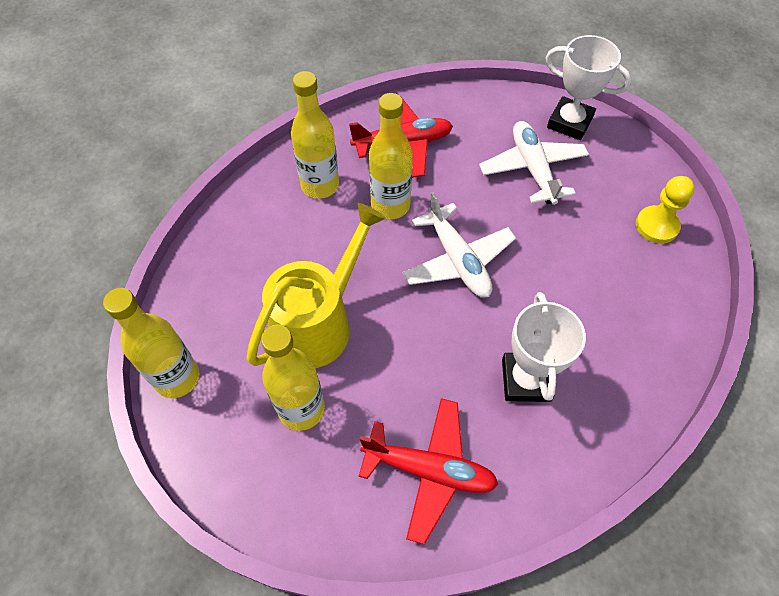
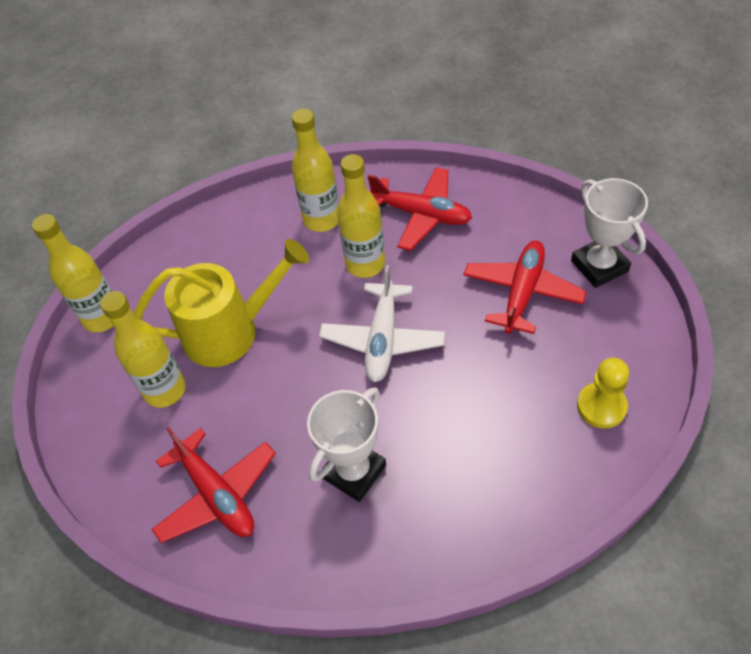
camera: 40 degrees right, 5 degrees down
(532, 169) = (522, 292): white plane -> red plane

